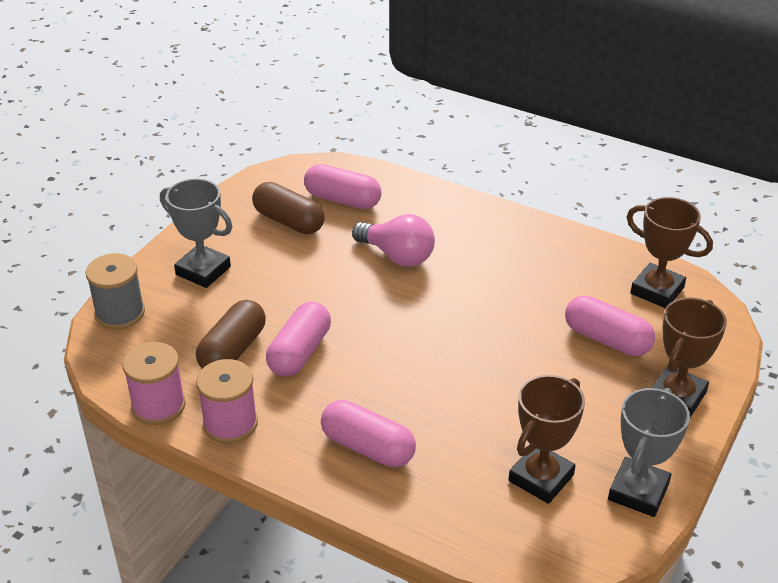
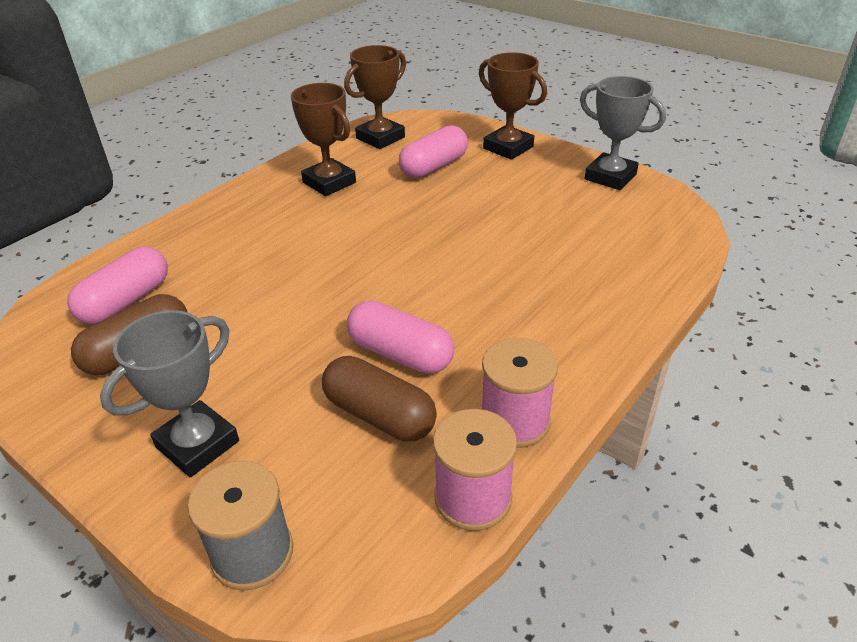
camera: 80 degrees left, 0 degrees up
(368, 447) = (558, 312): pink capsule -> none
(397, 256) = (260, 268): pink light bulb -> none
(541, 478) = (597, 217): brown trophy -> brown trophy (329, 182)

